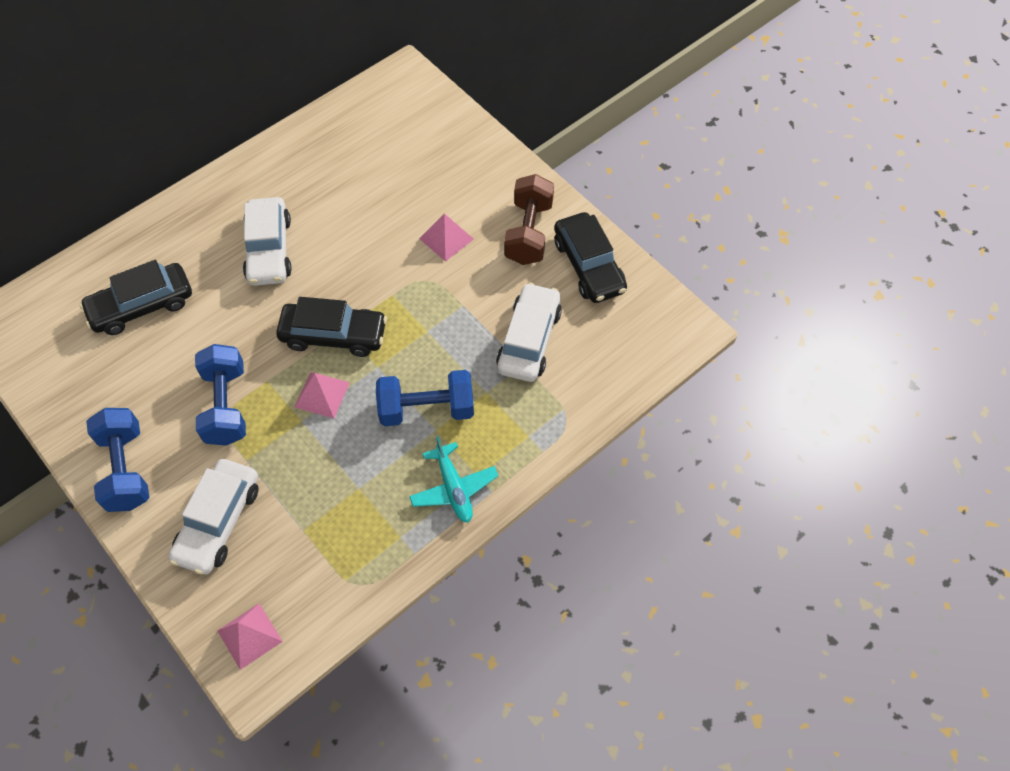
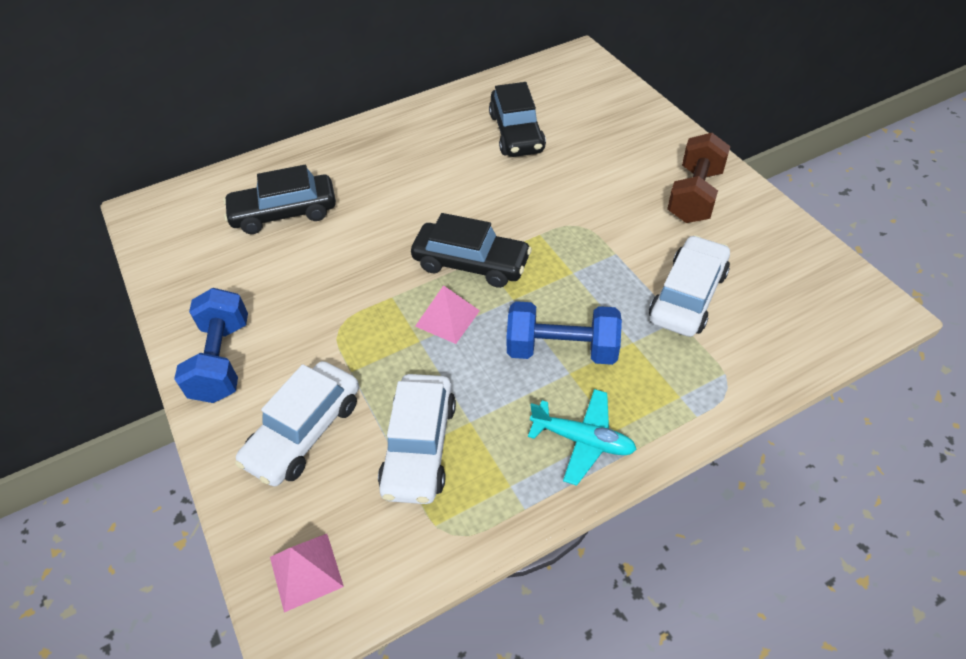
camera: 15 degrees right, 10 degrees down
(226, 405) = (343, 314): blue dumbbell -> none
(269, 250) = (420, 180): white car -> white car (419, 446)
(446, 238) = (604, 191): pink pyramid -> none
(453, 488) = (583, 440): turquoise plane -> turquoise plane turned 60 degrees counterclockwise
(588, 266) = (761, 233): black car -> black car (516, 133)

